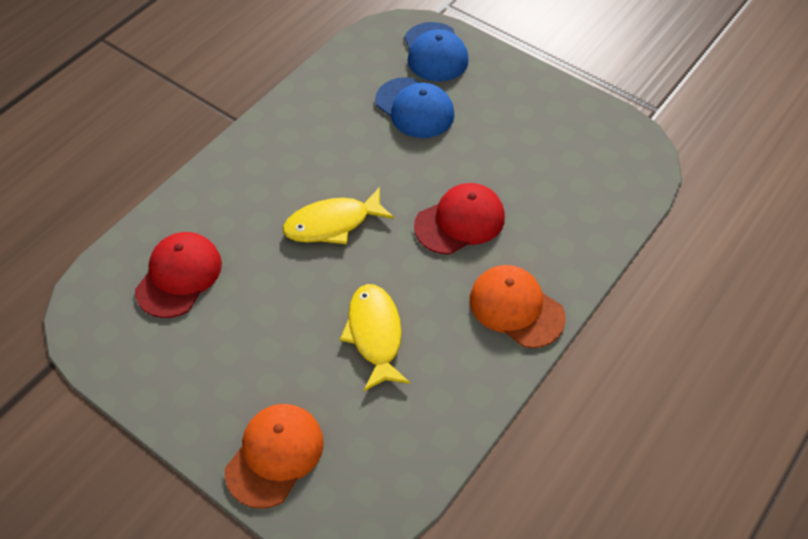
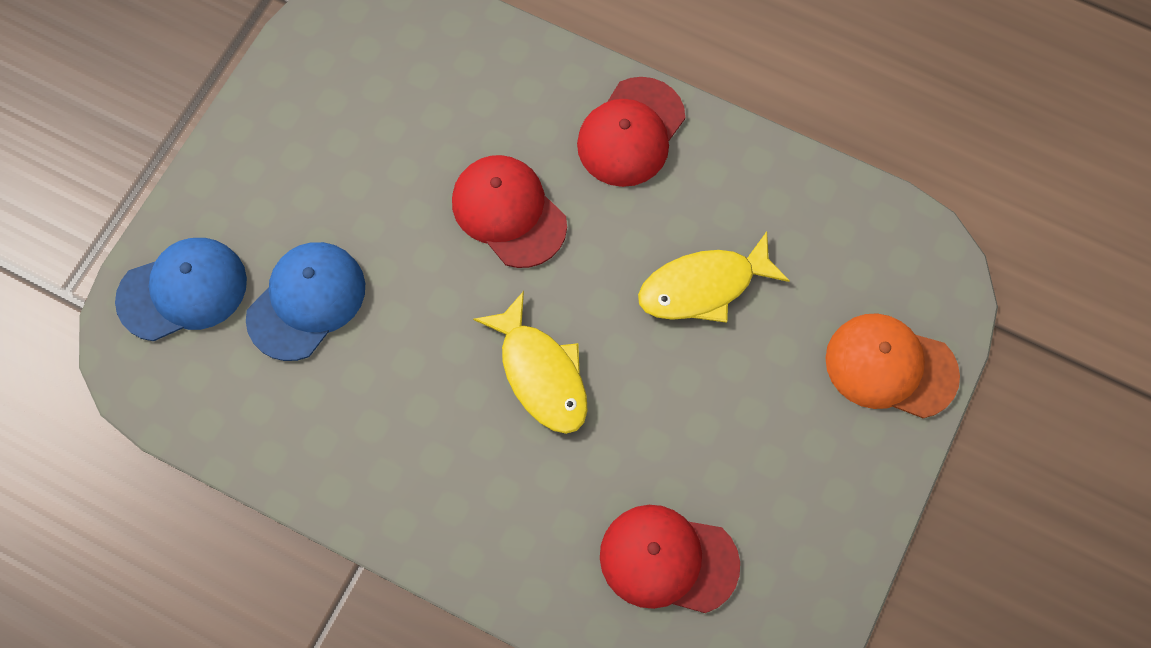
camera: 100 degrees left, 15 degrees up
(516, 308) = (631, 132): orange cap -> red cap

